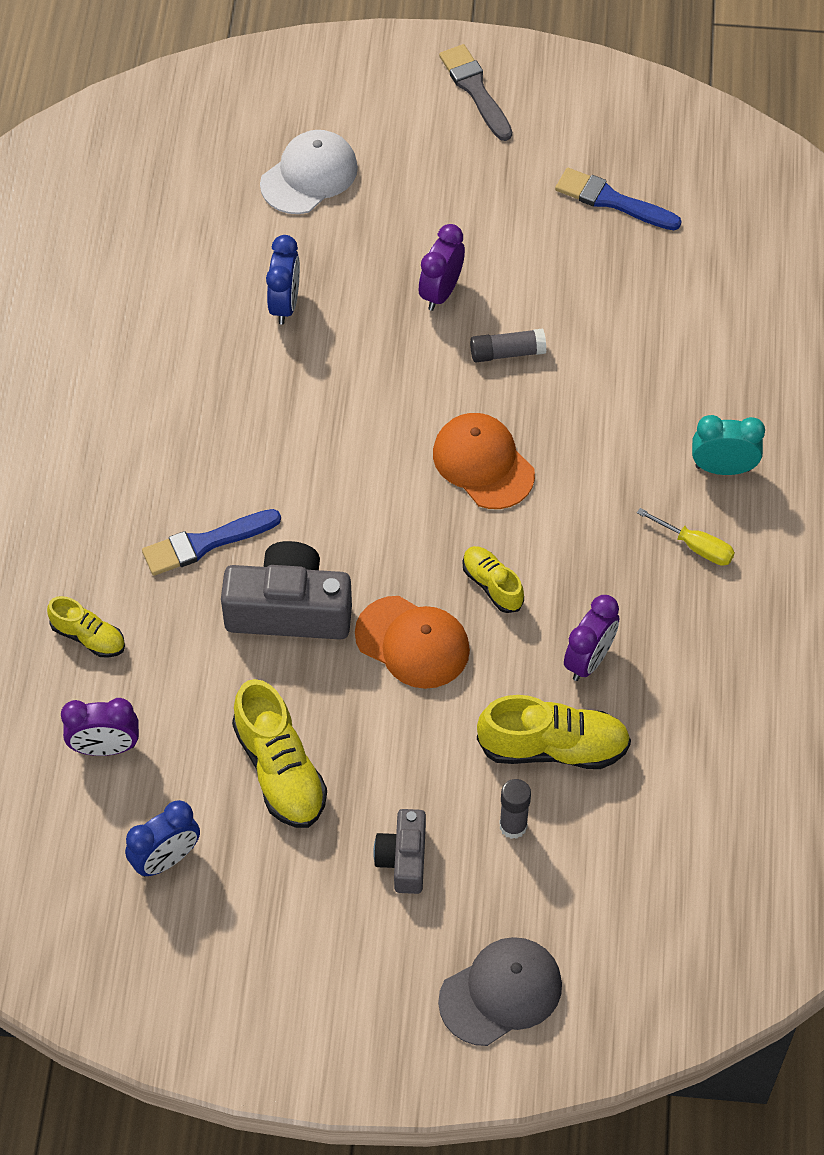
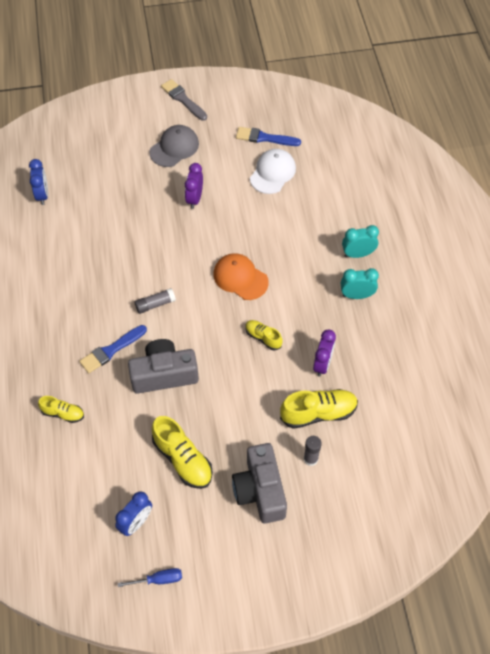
camera: 15 degrees left, 0 degrees up
(105, 747) = (87, 470): purple clock -> none
(178, 966) = (158, 580): none -> blue screwdriver
(285, 304) = (118, 221): blue clock -> blue clock (42, 195)
(309, 175) = (113, 156): white cap -> white cap (272, 173)
(403, 859) = (260, 490): grey camera -> grey camera, size x1.73
(412, 642) = (232, 376): orange cap -> none
(501, 992) = (331, 549): grey cap -> grey cap (174, 148)
(507, 352) = (236, 221): grey glue stick -> grey glue stick (155, 304)
(695, 546) = (356, 295): yellow screwdriver -> turquoise clock

